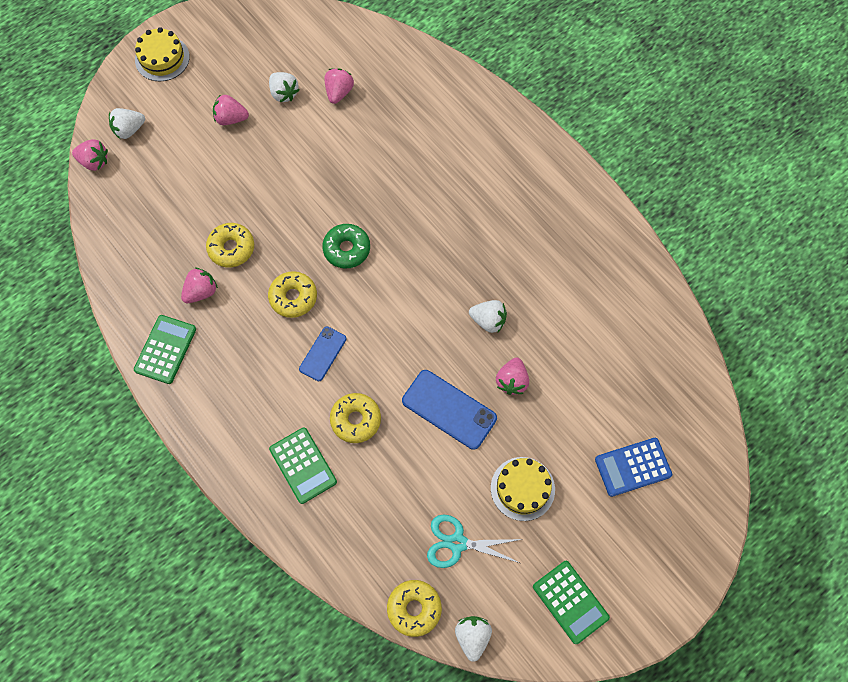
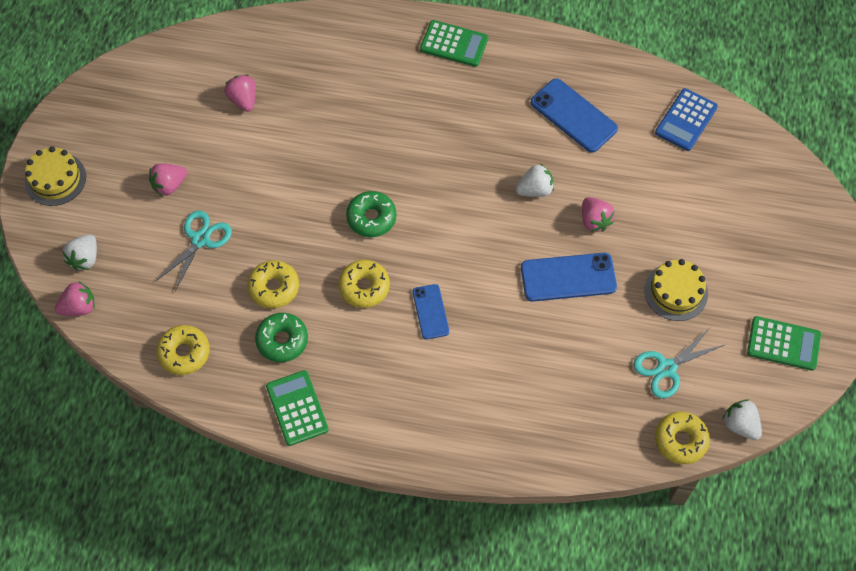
camera: 40 degrees left, 5 degrees down
(201, 292) = (282, 340): pink strawberry -> green donut
(215, 174) = (201, 239): none -> turquoise scissors
(284, 93) = (196, 133): white strawberry -> none
(303, 465) = (497, 406): green calculator -> green calculator (454, 44)
(356, 420) = (505, 341): yellow donut -> yellow donut (184, 353)
(574, 285) = (573, 115): none -> blue phone
(633, 467) = (737, 215): blue calculator -> blue calculator (686, 120)

